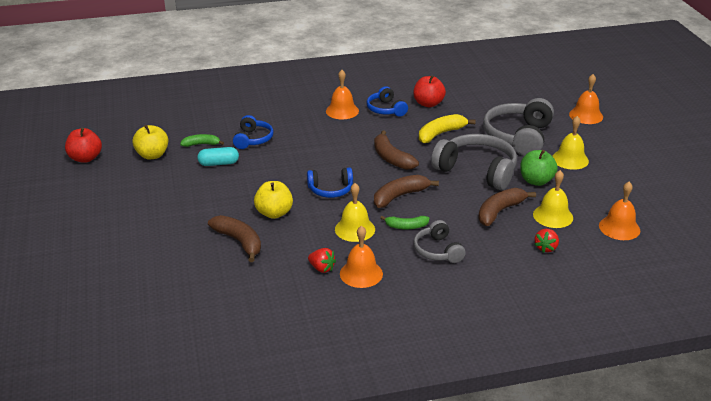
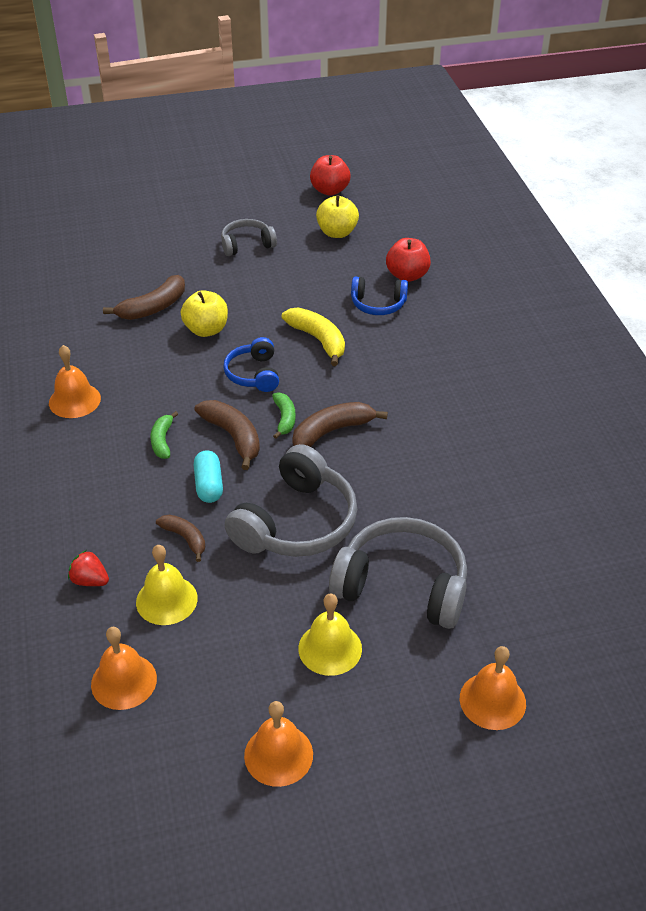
camera: 90 degrees right, 10 degrees up
(201, 144) = (363, 265): green banana -> green banana (284, 419)
(219, 163) = (318, 281): turquoise capsule -> turquoise capsule (209, 485)
(322, 268) = (91, 369): red strawberry -> none
(342, 111) = (466, 382): orange bell -> orange bell (278, 754)
(355, 229) = (163, 395): yellow bell -> none
(386, 109) = (477, 428): blue headphones -> none
(428, 104) = (504, 478): red apple -> red apple (407, 275)
(437, 251) = (105, 468): grey headphones -> grey headphones (247, 244)
(440, 134) = (406, 488): yellow banana -> yellow banana (318, 340)
(499, 211) = (185, 538): brown banana -> brown banana, size x0.62
(536, 181) = (264, 592): green apple -> none

